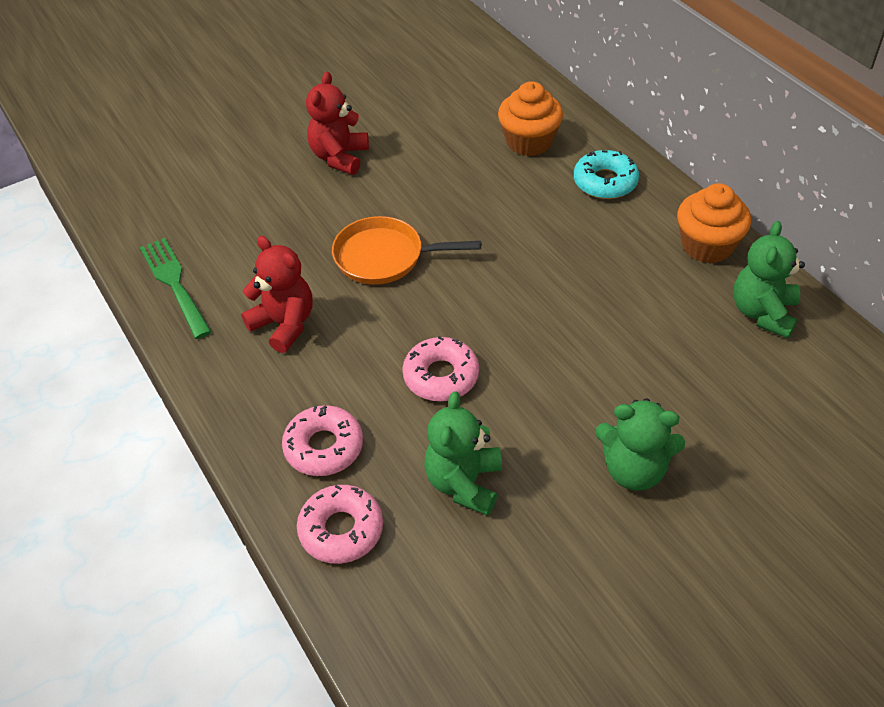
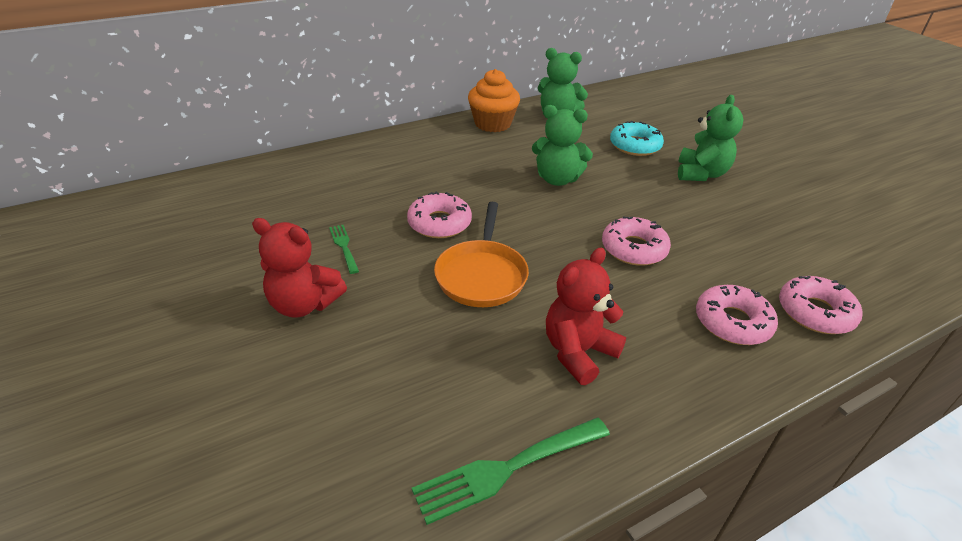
camera: 90 degrees left, 10 degrees down
(418, 164) = (344, 246): none -> green fork
(464, 483) = (740, 244): green teddy bear -> green teddy bear (557, 179)
(465, 220) = (439, 223): none -> pink donut
(529, 142) = (340, 181): orange cupcake -> none
(605, 182) = (410, 152): turquoise donut -> turquoise donut (635, 146)

